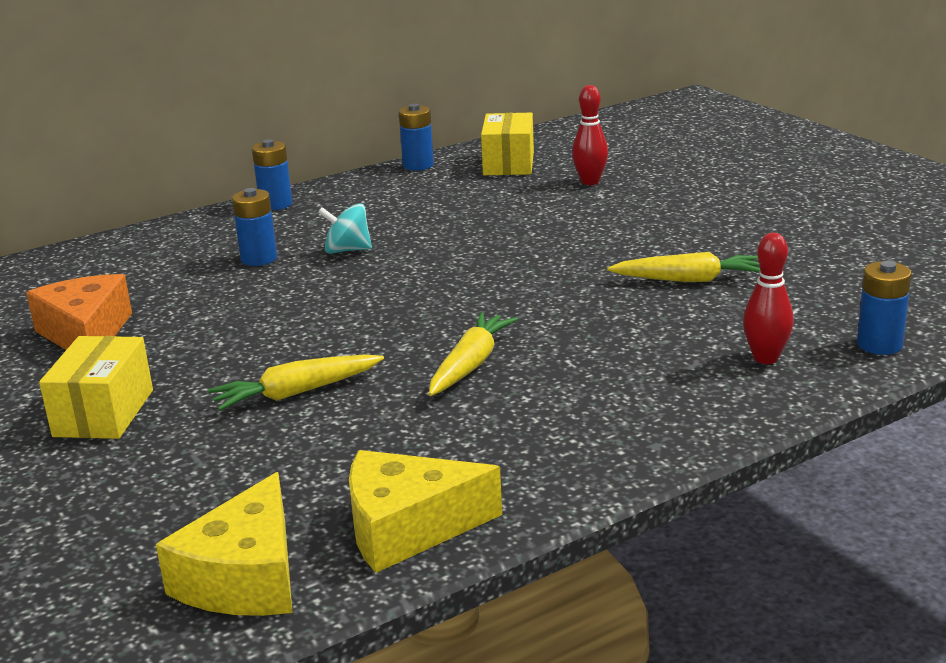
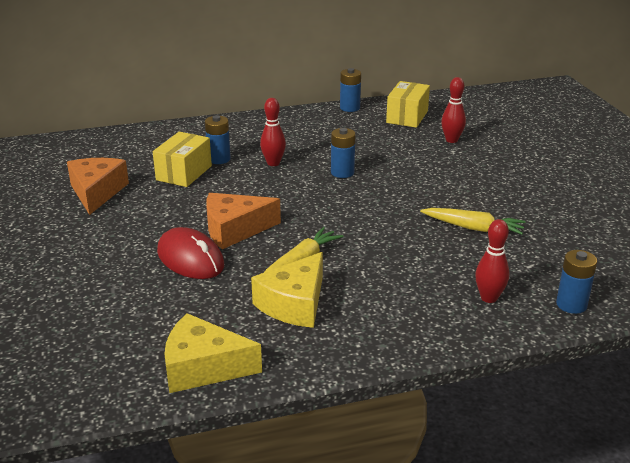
camera: 15 degrees right, 5 degrees up
(104, 413) = (79, 249): yellow box -> yellow box (184, 173)
(245, 577) = (97, 377): yellow cheese -> yellow cheese (294, 304)
(276, 204) = (249, 121): blue battery -> blue battery (342, 172)
(296, 393) = (190, 259): yellow carrot -> red mouse
(342, 343) = (235, 229): none -> orange cheese
(347, 250) = (273, 163): turquoise spinning top -> red bowling pin

